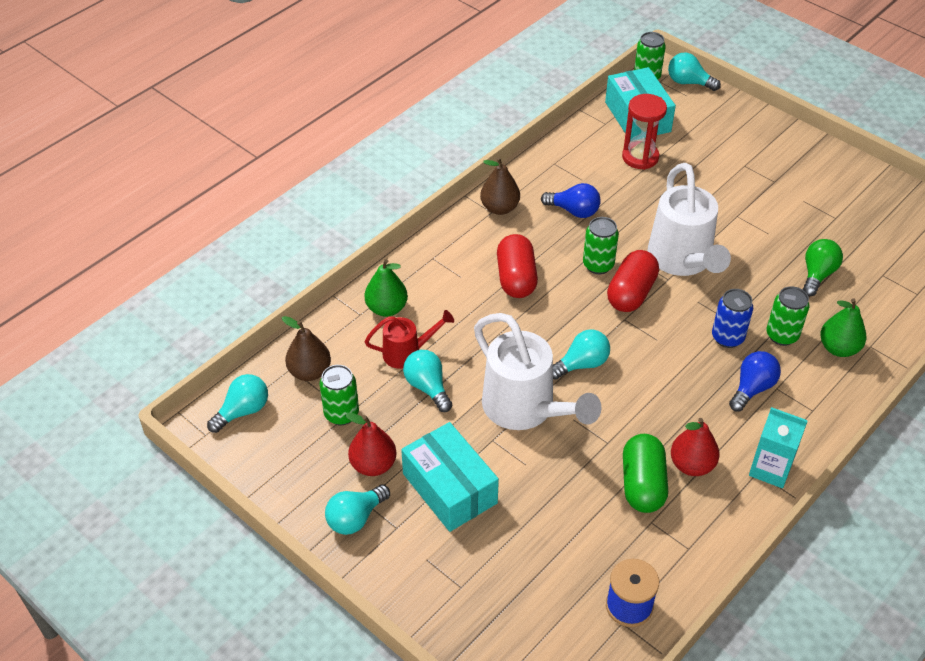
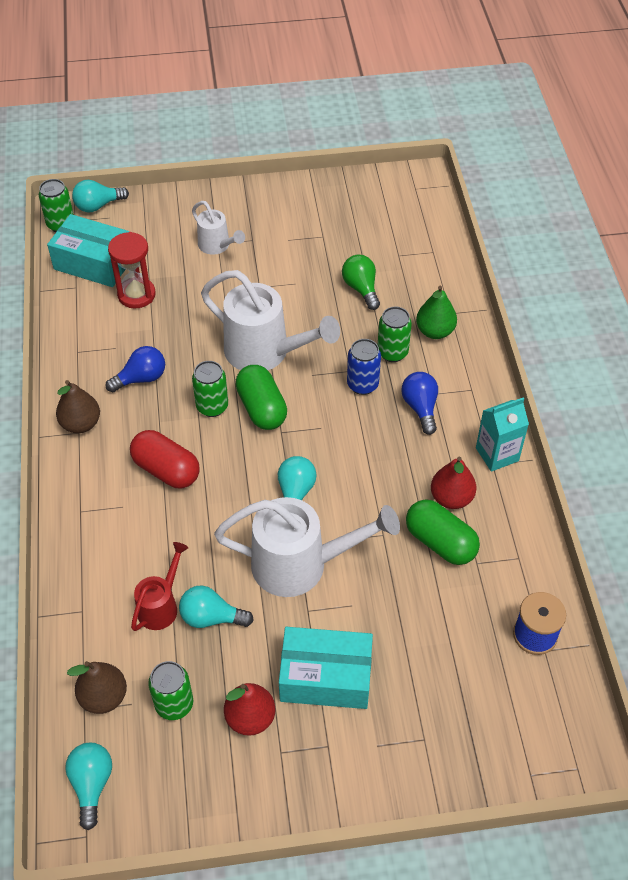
camera: 50 degrees left, 5 degrees up
(355, 518) = (291, 771): turquoise light bulb -> none
(386, 308) = (97, 586): green pear -> none
(631, 293) = (261, 408): red capsule -> green capsule
(741, 167) = (217, 246): none -> white watering can

